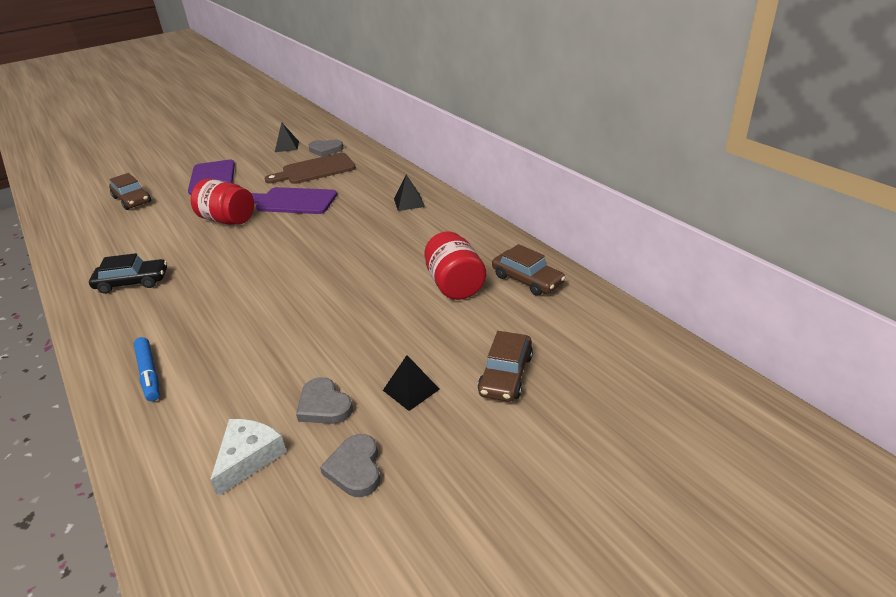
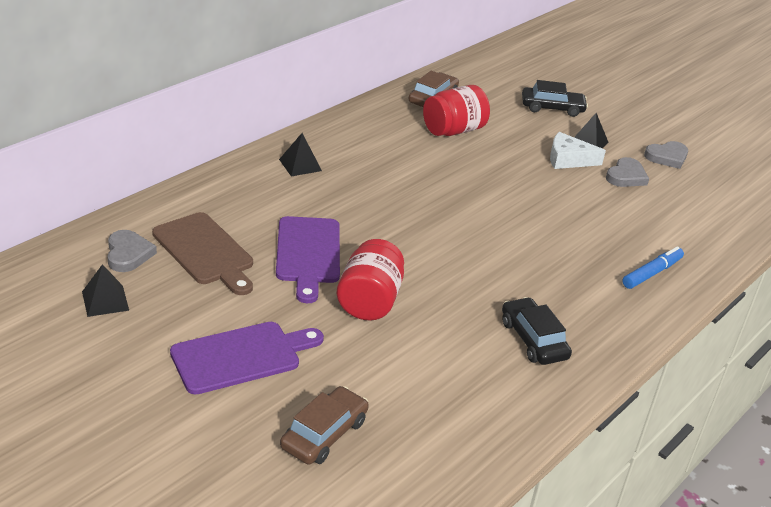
camera: 110 degrees left, 0 degrees up
(248, 458) = (690, 199): white cheese -> white cheese (568, 159)
(505, 374) = (552, 108): brown car -> black car

